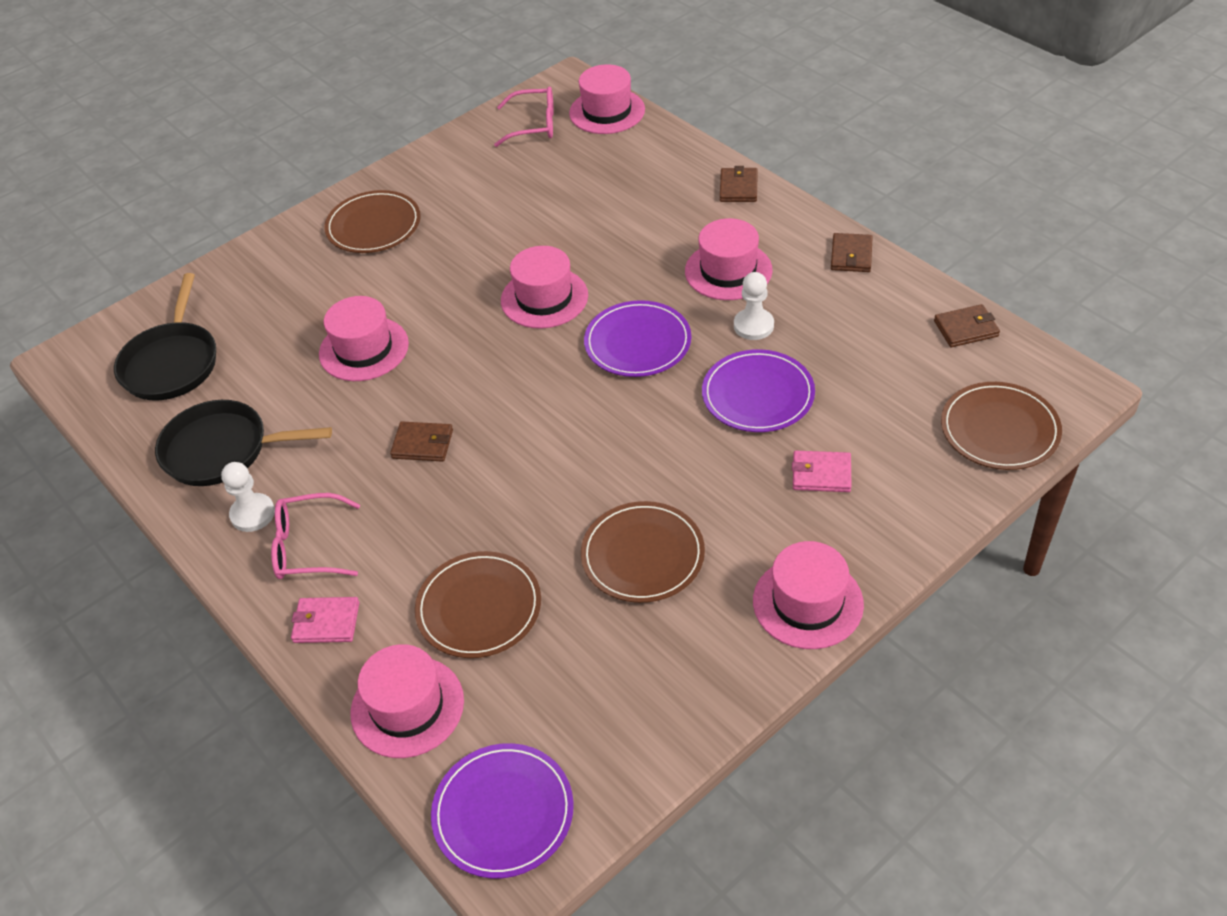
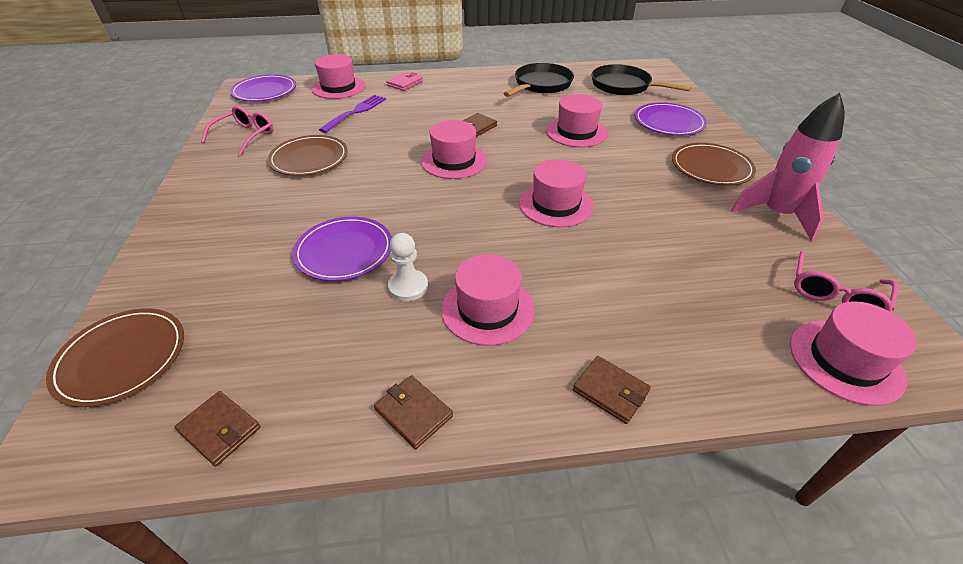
camera: 120 degrees right, 5 degrees down
(253, 514) = (489, 83): white pawn -> none
(307, 547) = (451, 88): pink glasses -> pink glasses (245, 136)
(438, 170) = (776, 214): none -> pink rocket
(479, 607) = (356, 112): brown plate -> purple fork
(637, 342) = (462, 224): purple plate -> purple plate (669, 122)
(808, 602) = (196, 192): pink hat -> pink hat (454, 161)
(821, 474) = (248, 241): pink wallet -> none
(966, 328) = (220, 429): brown wallet -> brown wallet turned 75 degrees counterclockwise

